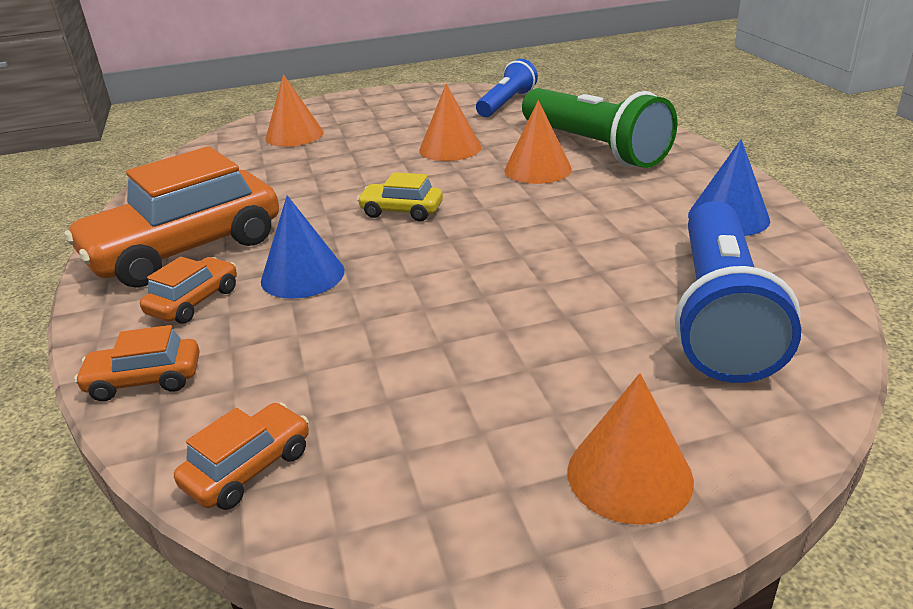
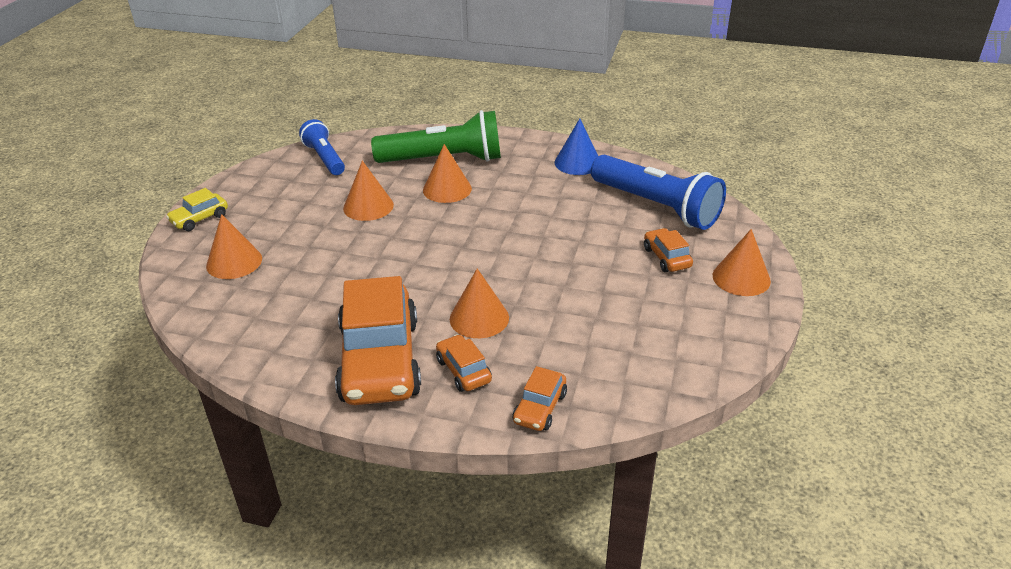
camera: 60 degrees left, 5 degrees up
(248, 468) = (655, 383): orange car -> orange car (666, 257)
(302, 275) = (479, 318): blue cone -> orange cone
(401, 211) = (439, 256): yellow car -> yellow car (199, 219)

